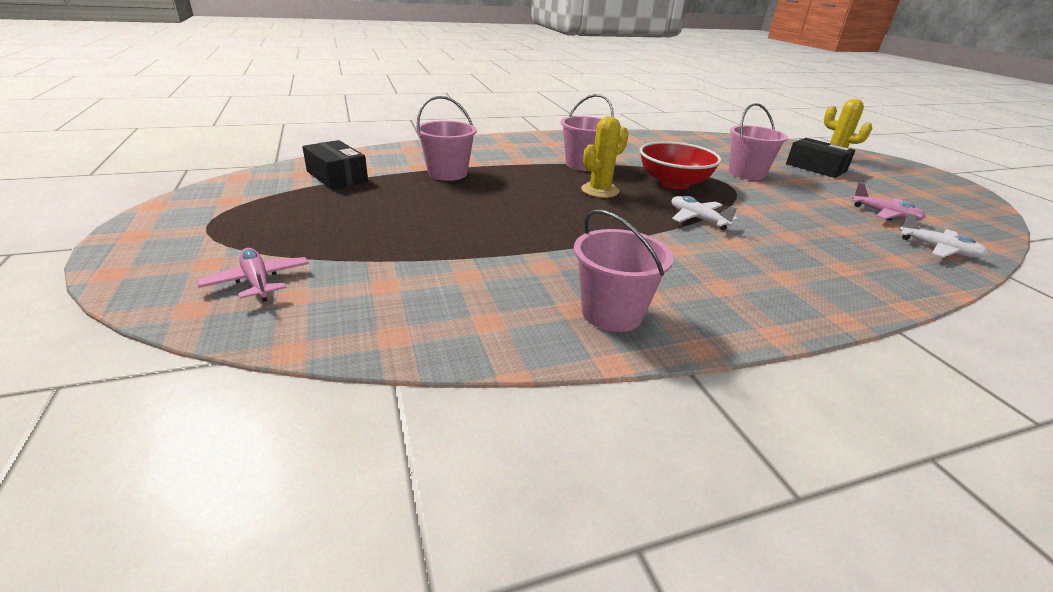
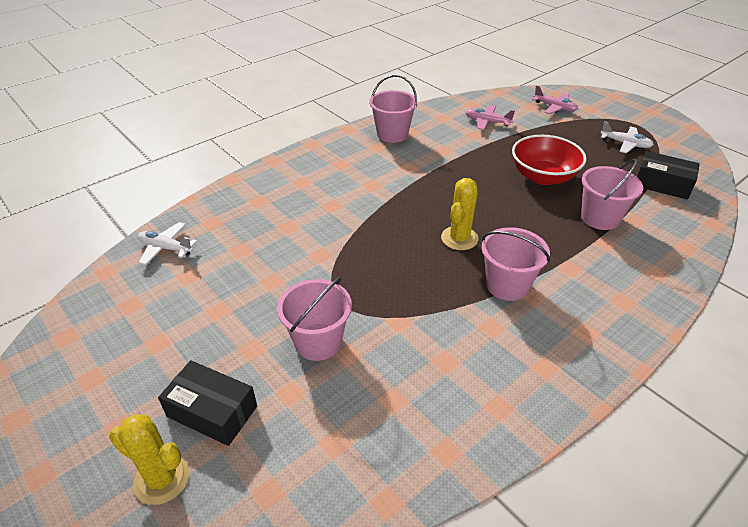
camera: 160 degrees right, 10 degrees up
(673, 183) = (398, 280): red bowl -> red bowl (543, 176)
(697, 219) = (364, 224): white plane -> white plane (625, 144)
(885, 214) = (180, 295): pink plane -> pink plane (487, 122)

